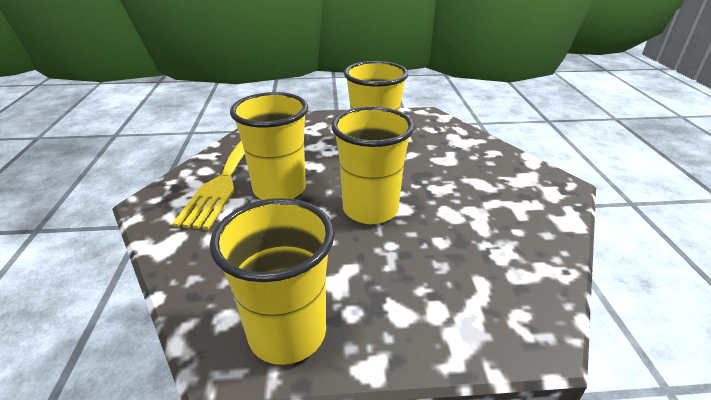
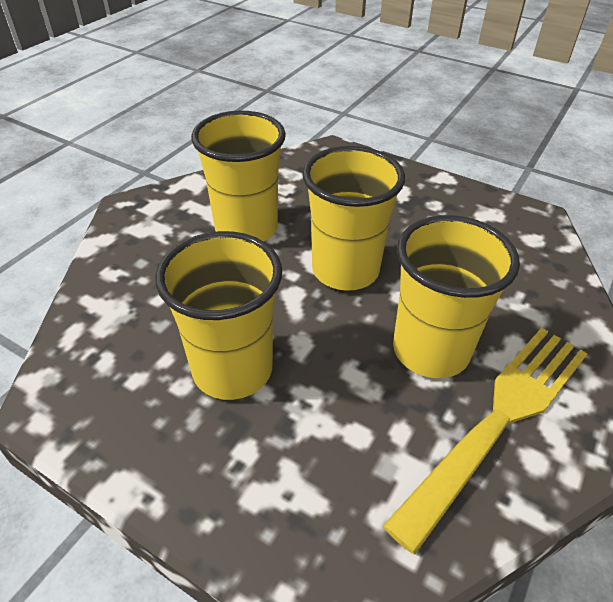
camera: 145 degrees left, 10 degrees up
(287, 333) = (488, 211): yellow cup -> yellow cup (246, 229)

